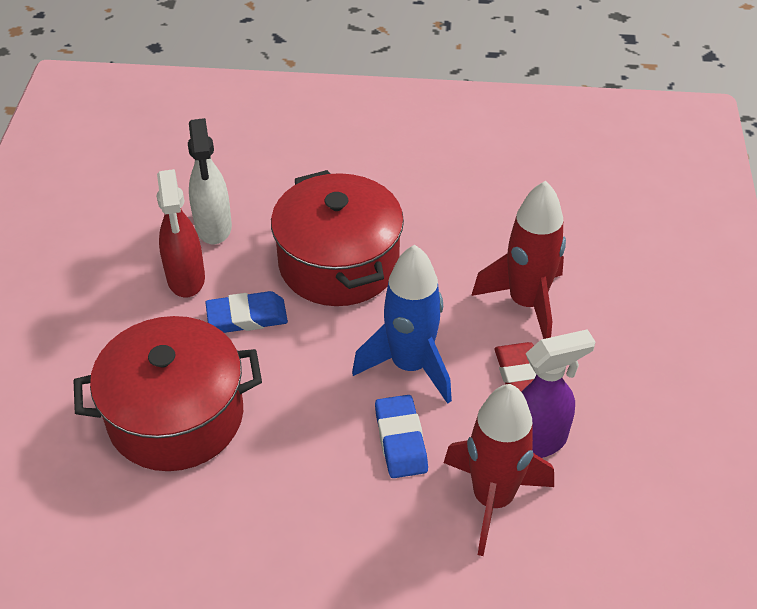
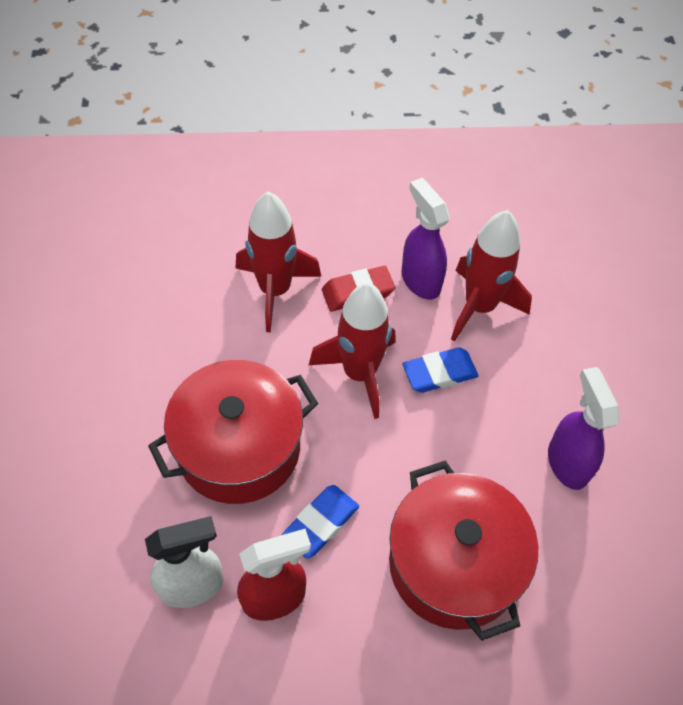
camera: 100 degrees left, 10 degrees up
(247, 317) = (320, 523): blue eraser -> blue eraser turned 60 degrees clockwise
(261, 548) = (567, 463): none -> purple spray bottle
(410, 366) = (359, 373): blue rocket -> red rocket

